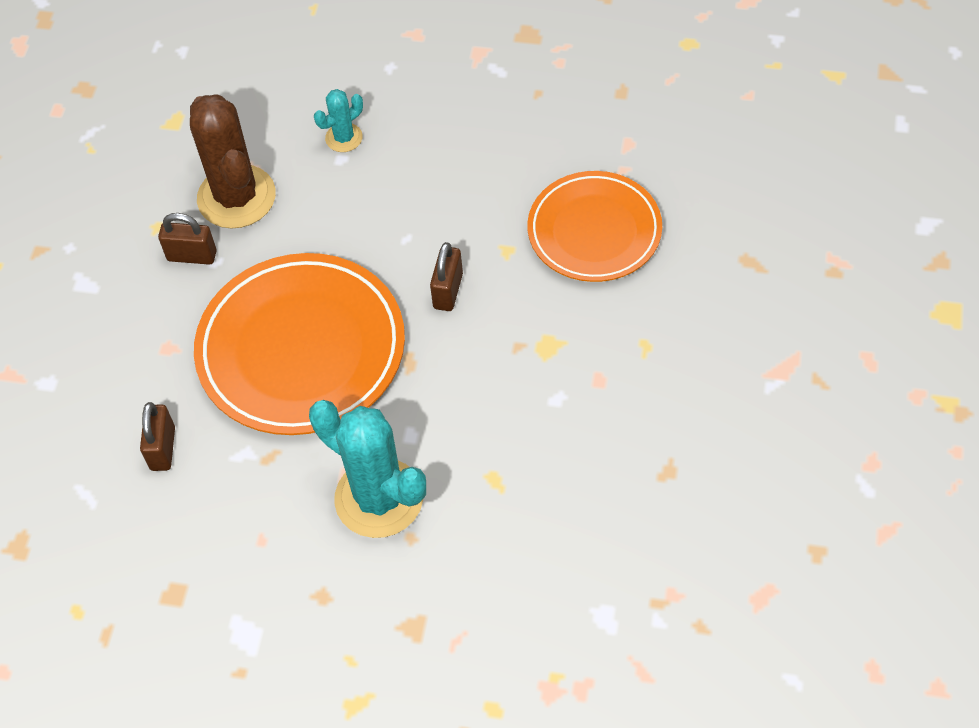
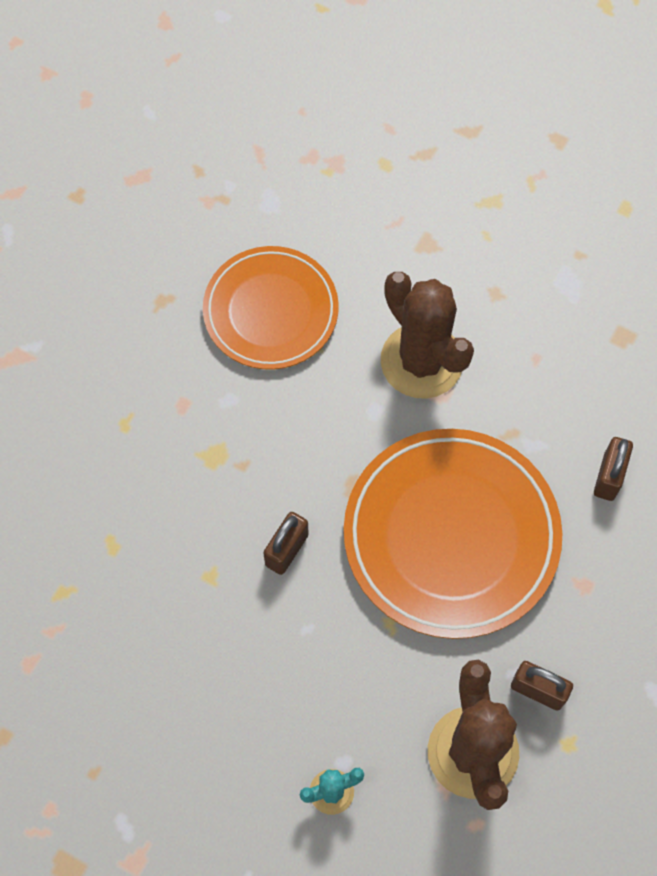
camera: 165 degrees left, 10 degrees up
(379, 498) = (421, 361): turquoise cactus -> brown cactus
(594, 231) = (114, 566): orange plate -> orange plate (271, 311)

